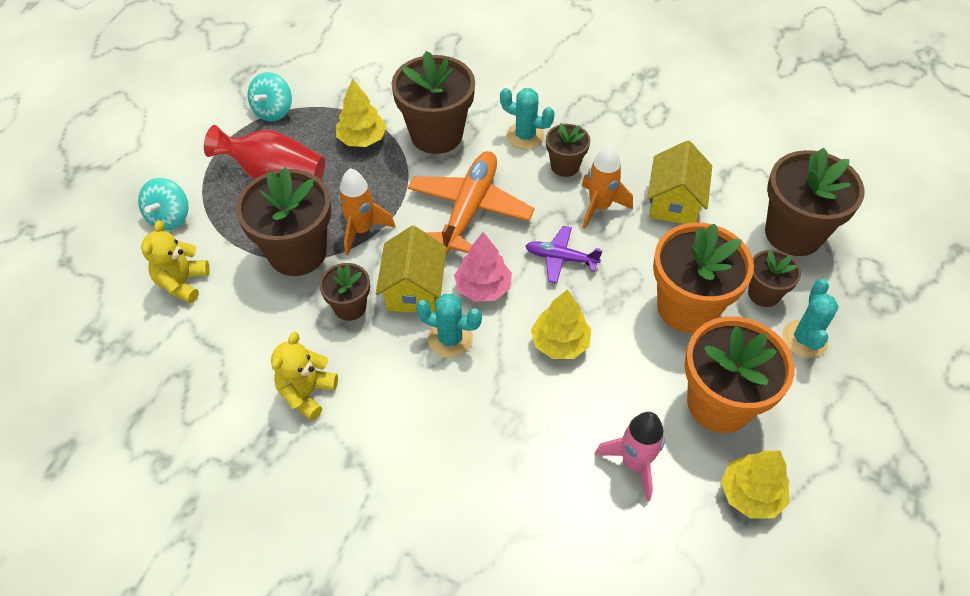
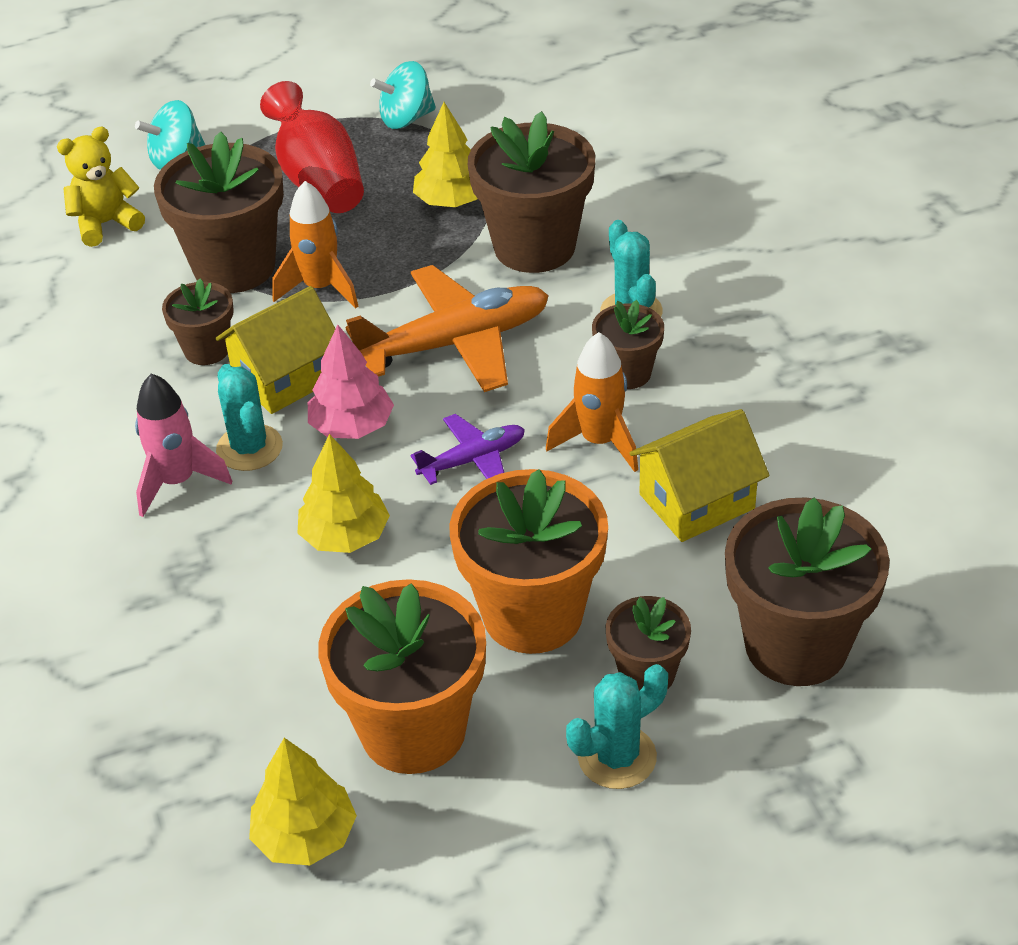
camera: 50 degrees right, 10 degrees down
(307, 393) = (65, 394): yellow teddy bear -> none
(560, 258) = (473, 460): purple plane -> purple plane turned 90 degrees clockwise
(634, 463) = (240, 702): pink rocket -> pink rocket (177, 482)

